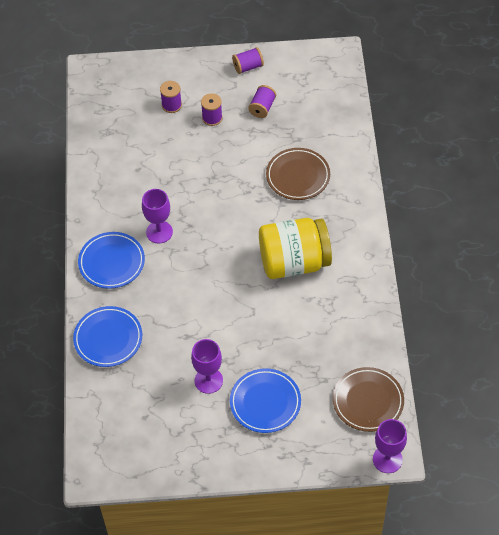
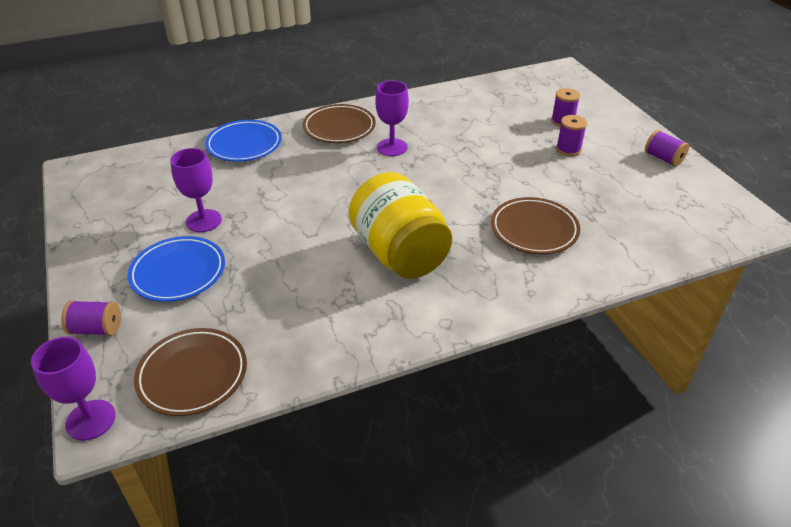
camera: 70 degrees right, 15 degrees down
(111, 262) = (339, 127): blue plate -> brown plate
(262, 108) = (614, 181): purple spool -> purple spool (96, 329)

